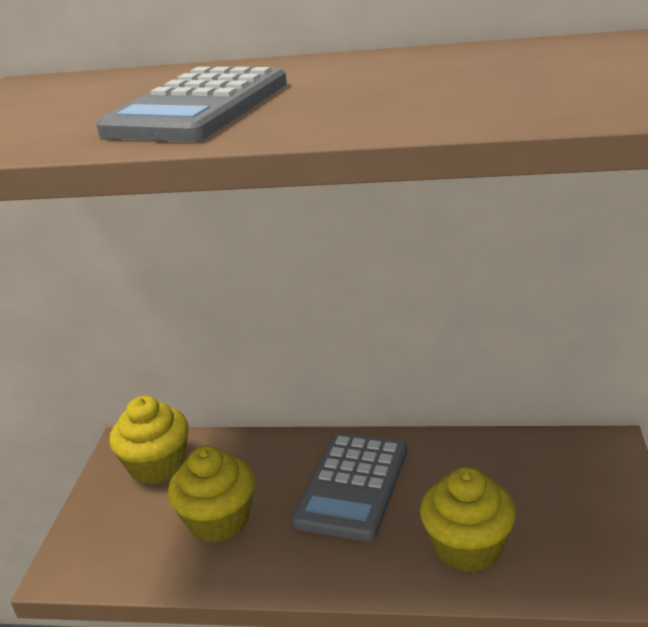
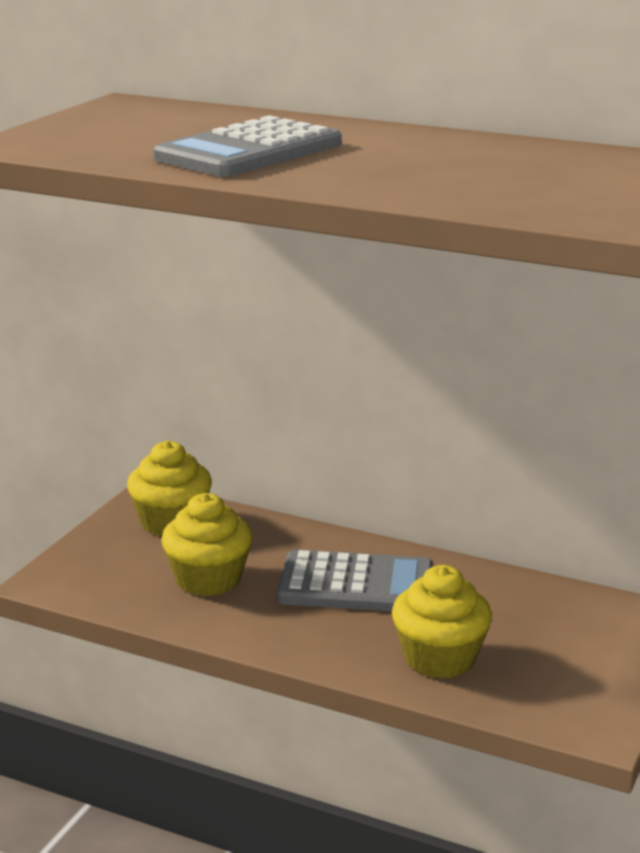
camera: 15 degrees right, 5 degrees down
(352, 486) = (356, 584): grey calculator -> grey calculator turned 120 degrees counterclockwise

